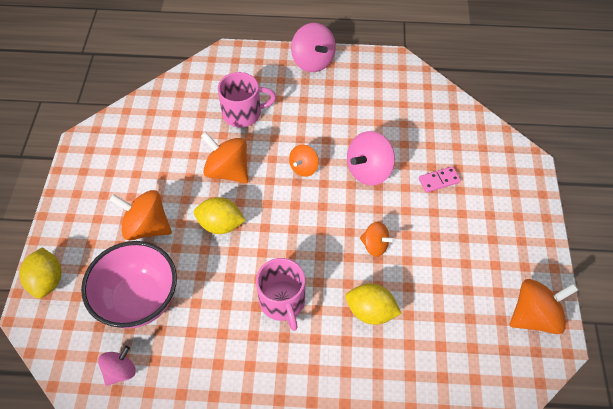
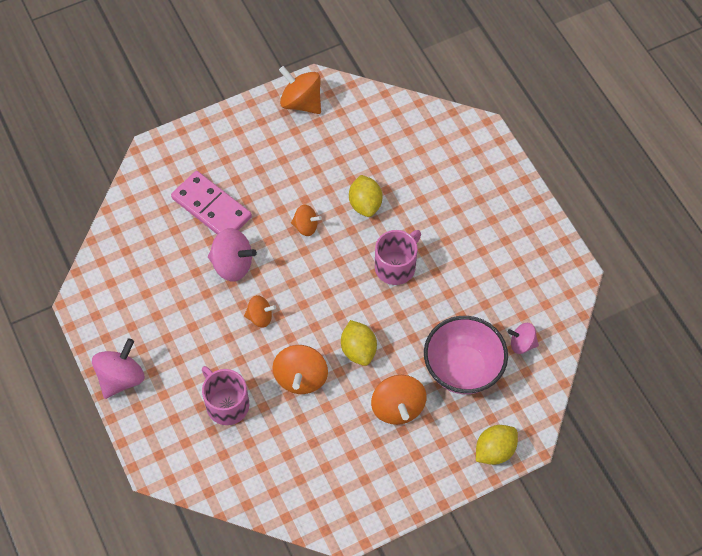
camera: 120 degrees left, 5 degrees up
(375, 245) = (306, 226): orange spinning top -> orange spinning top turned 105 degrees clockwise
(439, 180) = (211, 208): pink domino -> pink domino, size x2.10

